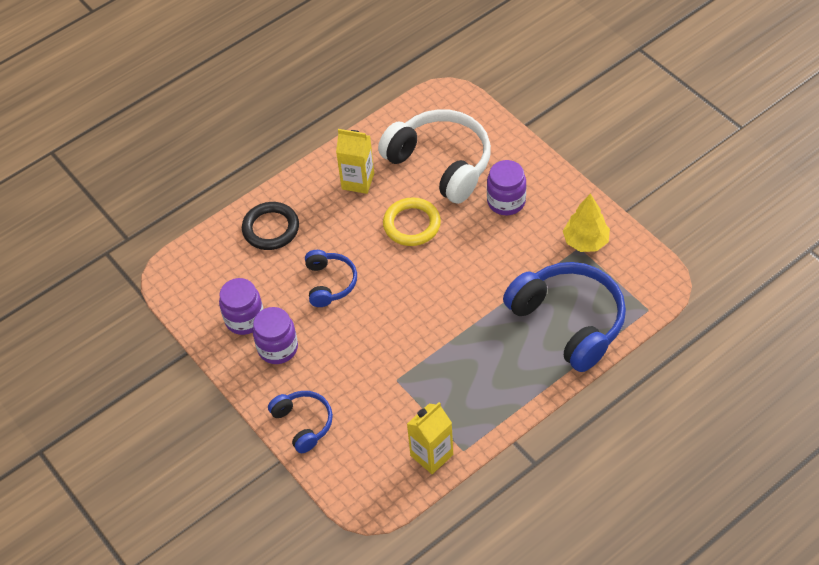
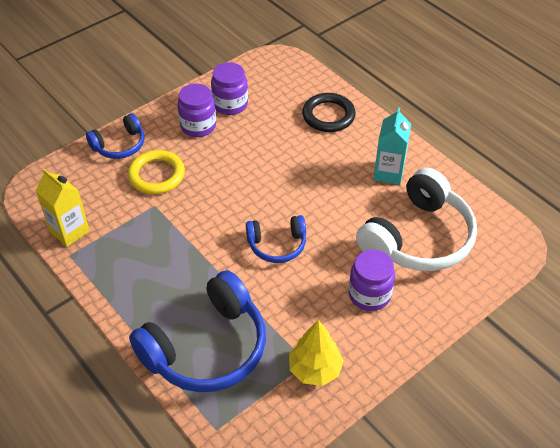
camera: 85 degrees right, 5 degrees down
(329, 283) = (266, 156): blue headphones -> blue headphones (277, 245)
(358, 181) = (388, 173): yellow carton -> turquoise carton
(412, 224) = (335, 215): yellow ring -> yellow ring (156, 175)

